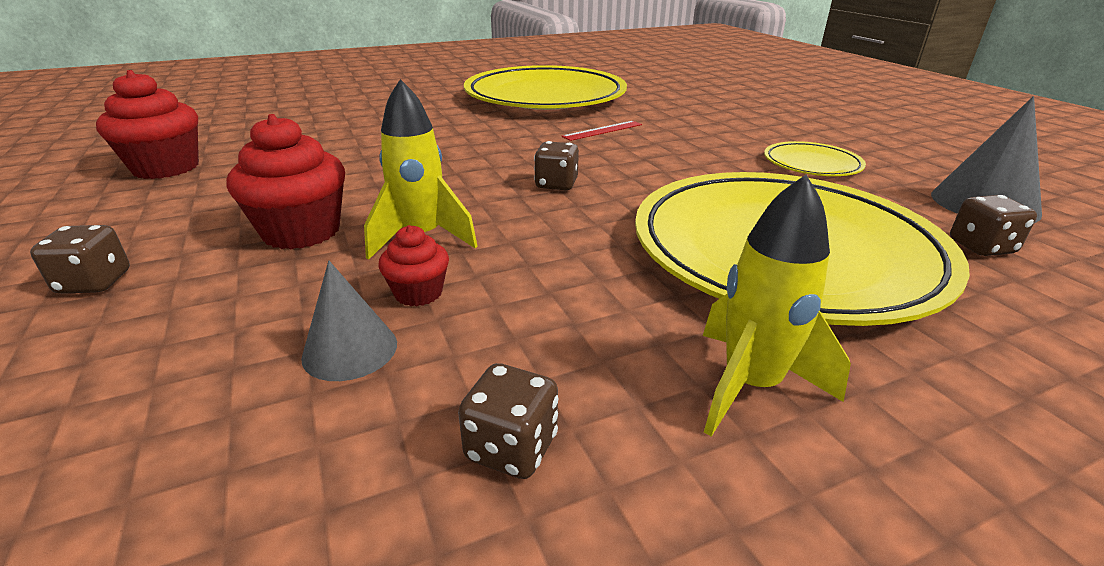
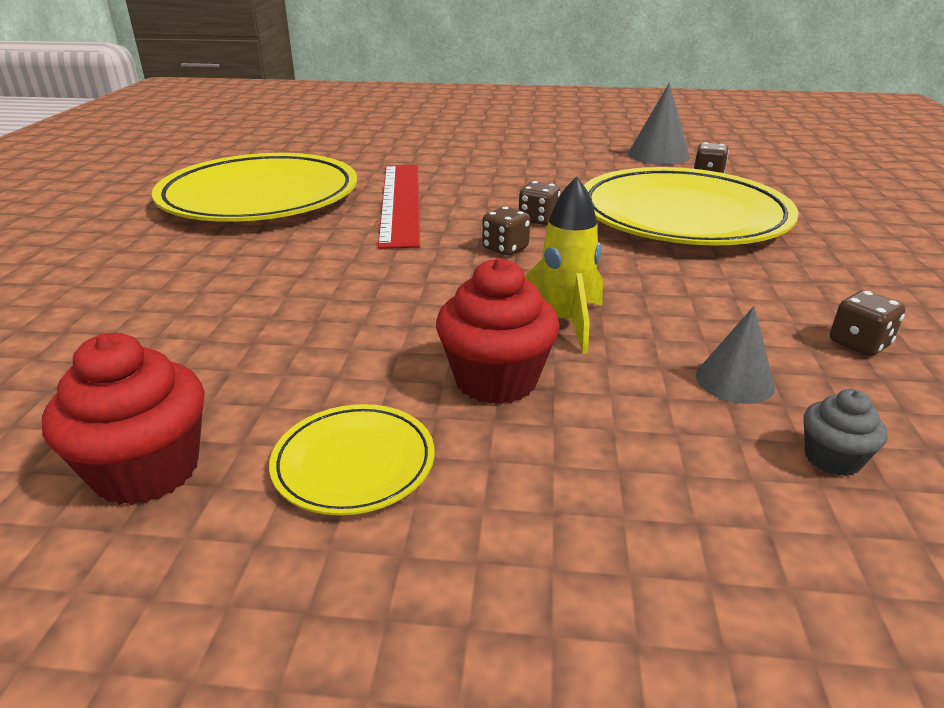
camera: 60 degrees left, 0 degrees up
(95, 282) = (522, 524): brown dice -> brown dice (538, 219)
(191, 441) = (832, 458): none -> grey cupcake
(418, 293) = (663, 341): red cupcake -> none
(602, 130) = (401, 202): red ruler -> red ruler, size x2.39
(750, 385) = (819, 269): yellow rocket -> none
(811, 164) = (560, 167): yellow plate -> yellow plate (354, 463)

